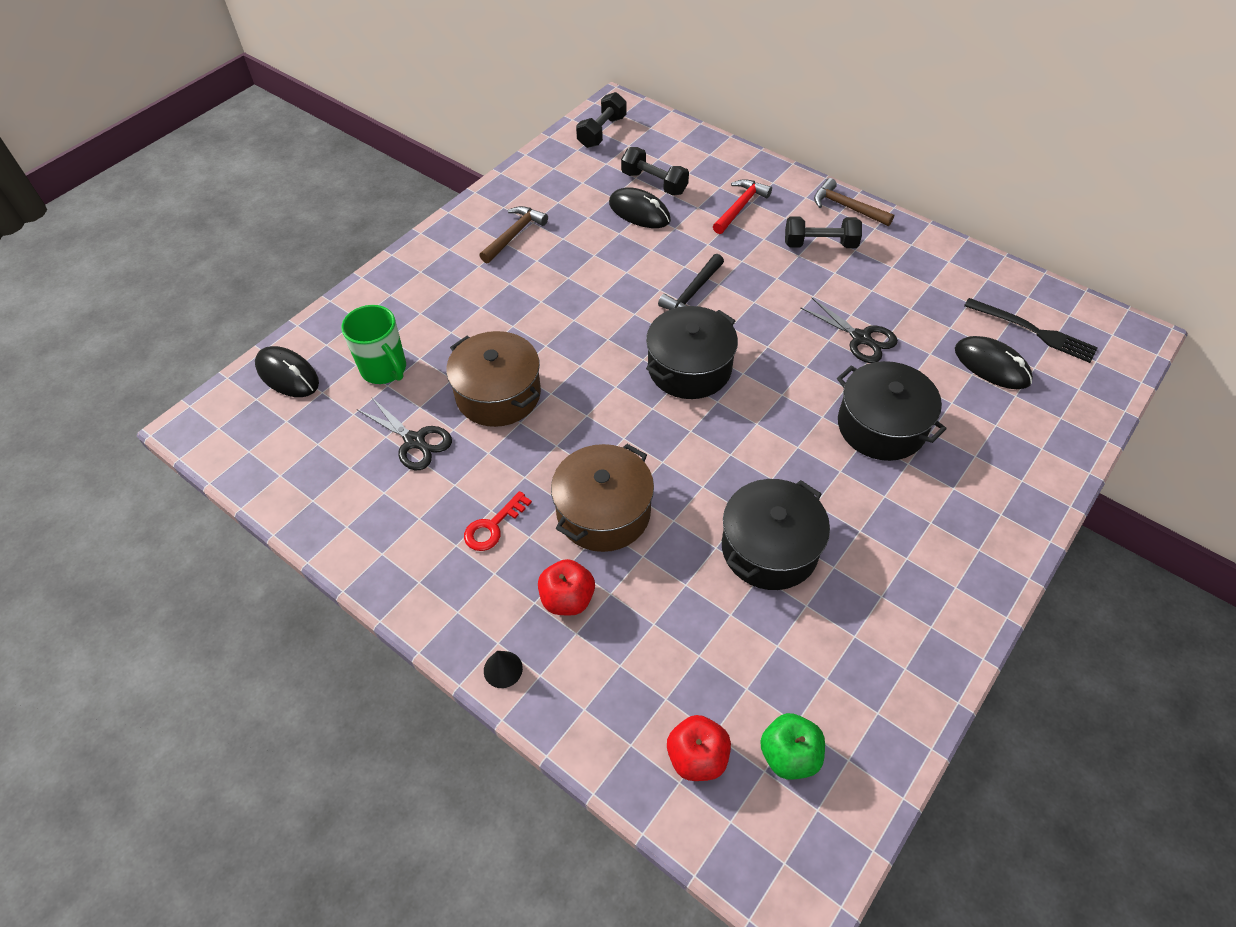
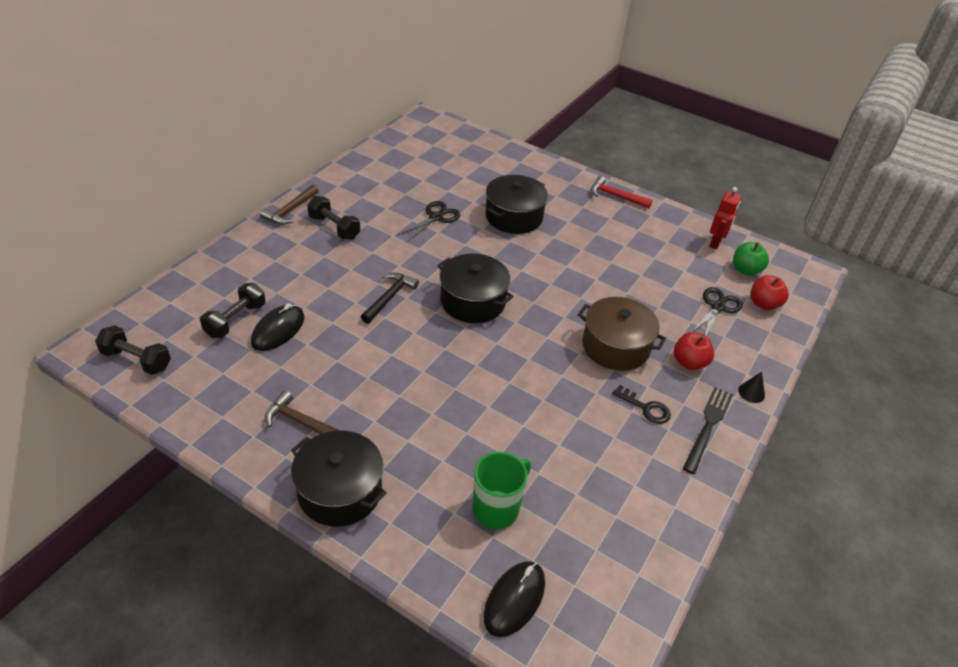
camera: 100 degrees left, 10 degrees down
(414, 441) = (577, 470): black scissors -> black scissors (717, 307)
(493, 526) = (646, 408): red key -> black key
(498, 394) = (515, 416): brown pot -> none
(693, 293) = (389, 298): black hammer -> black hammer turned 90 degrees counterclockwise
(740, 207) = (281, 267): red hammer -> red hammer (616, 196)
(769, 548) = (620, 270): black pot -> black pot (340, 491)
(820, 244) = (334, 227): black dumbbell -> black dumbbell turned 45 degrees counterclockwise
(864, 723) = (715, 243): none -> red robot
(991, 365) = (456, 169): black mouse -> none
(1033, 331) = (425, 150): black fork -> black fork (708, 426)

